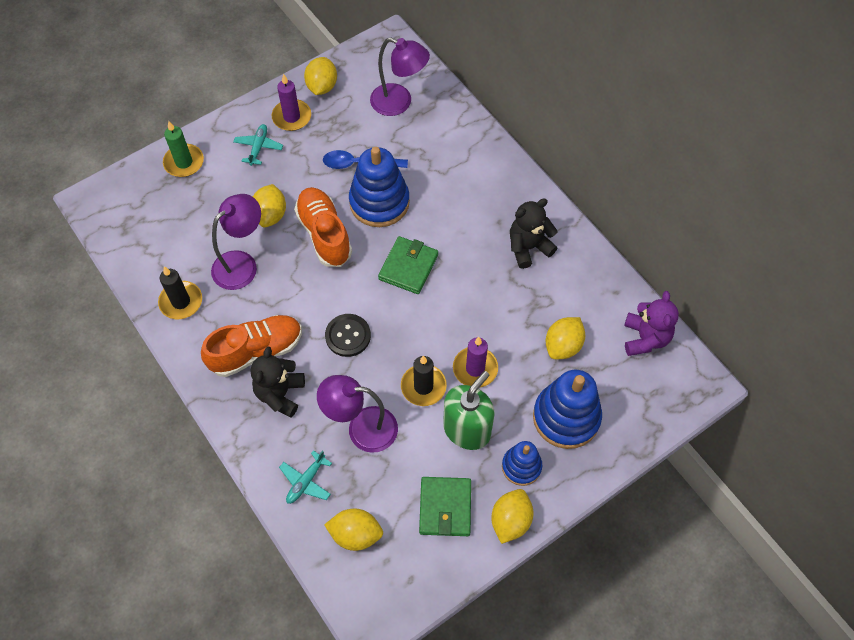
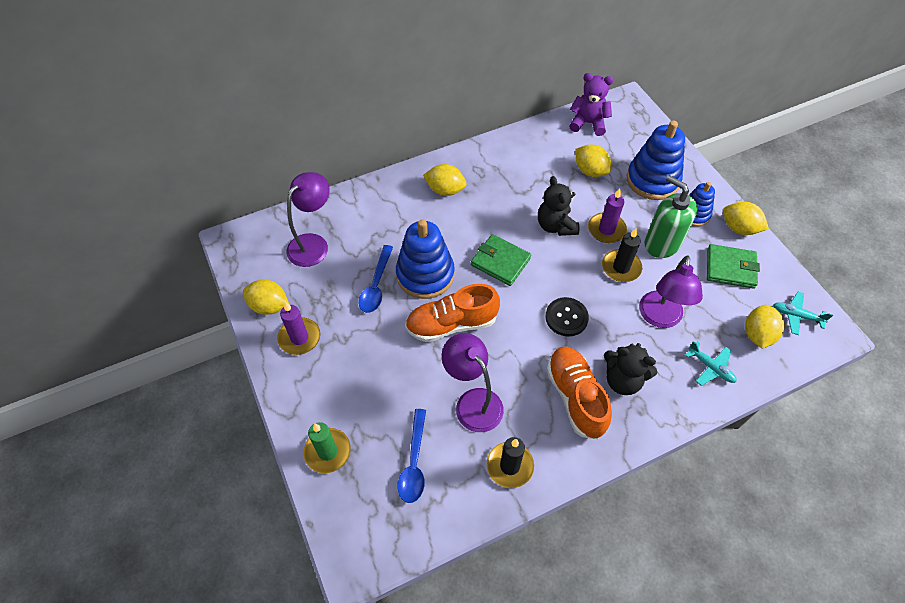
camera: 80 degrees left, 5 degrees down
(178, 227) = (414, 463): none -> blue spoon
(258, 147) = (329, 373): turquoise plane -> turquoise plane (796, 316)
(270, 215) = (419, 369): yellow lemon -> yellow lemon (445, 190)
(528, 247) = (495, 176): black teddy bear -> black teddy bear (555, 226)

